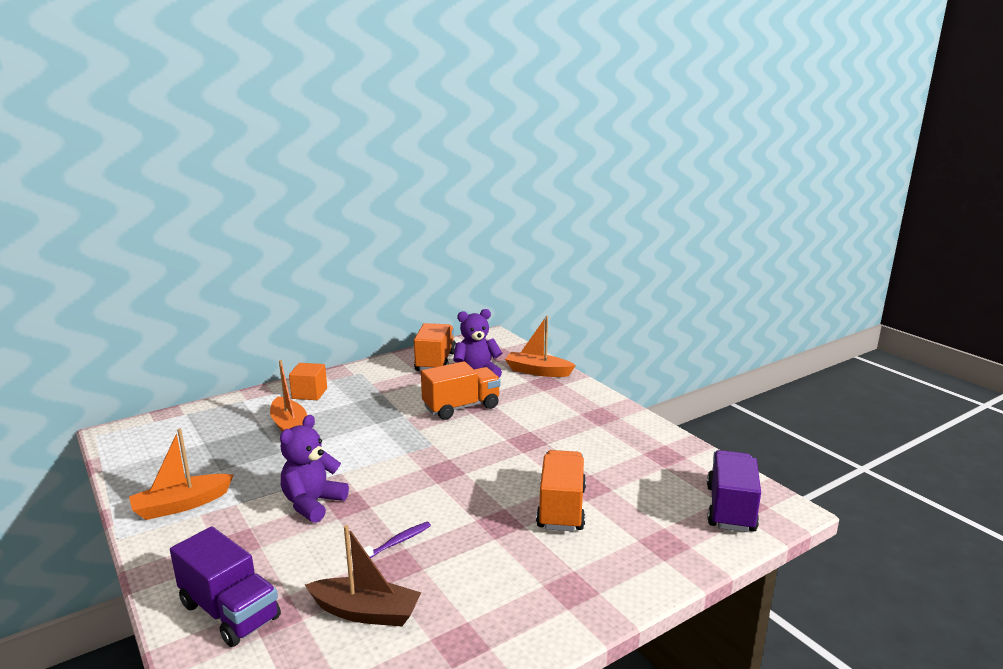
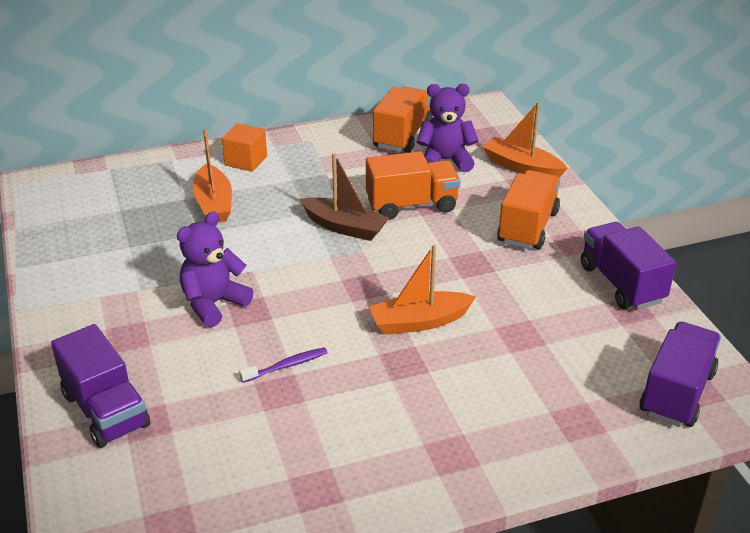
camera: 15 degrees right, 15 degrees up
(182, 505) = (84, 282): orange boat -> orange boat (419, 322)
(365, 612) = (233, 437): brown boat -> brown boat (344, 227)
(561, 508) = (478, 357): orange truck -> orange truck (527, 227)
(649, 438) = (621, 284): none -> purple truck

